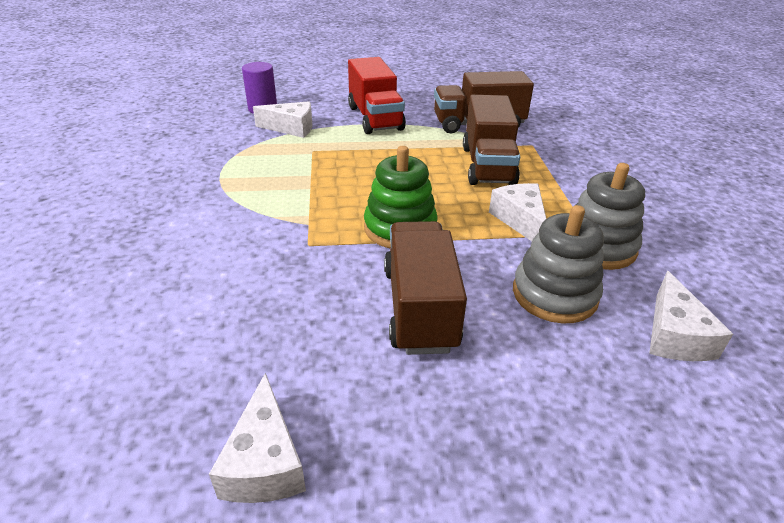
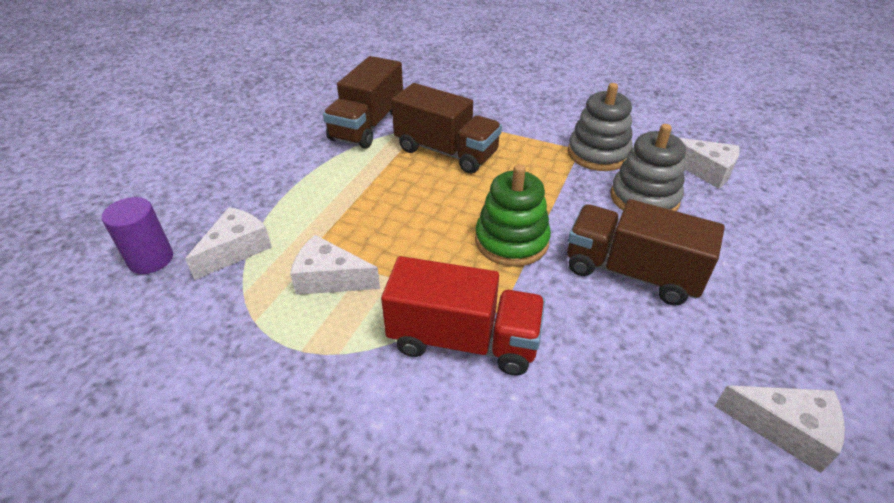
camera: 60 degrees left, 5 degrees up
(375, 118) = (283, 180): red truck -> red truck (463, 340)
(520, 220) = (542, 172): white cheese -> white cheese (330, 279)

